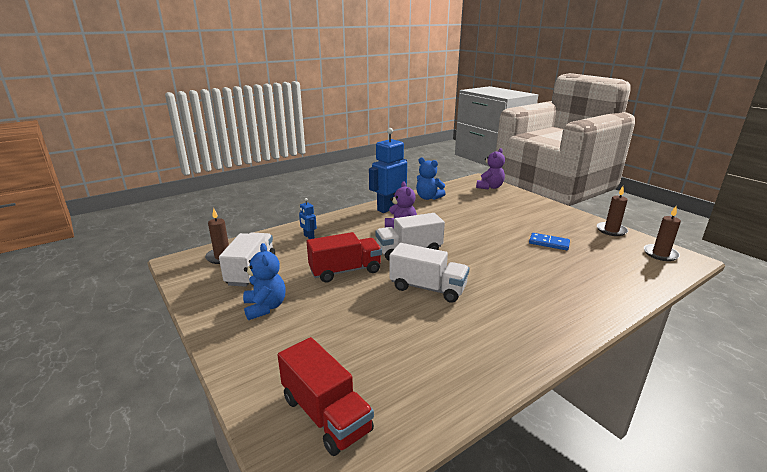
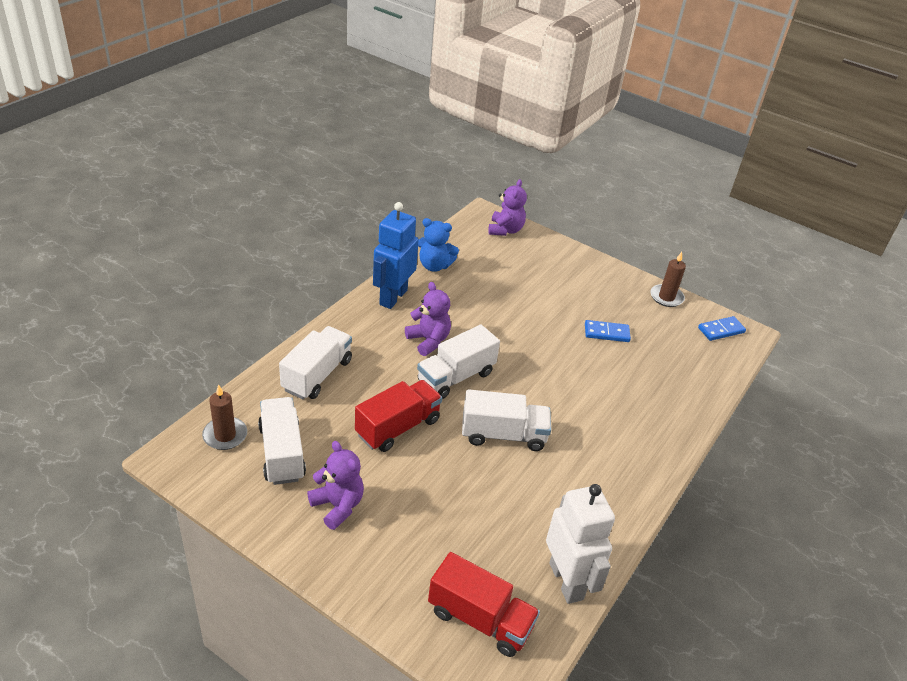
camera: 25 degrees left, 15 degrees up
(265, 307) = (338, 506): blue teddy bear -> purple teddy bear
(309, 237) = (317, 375): blue robot -> white truck
(431, 404) = (566, 581): none -> white robot
(660, 254) = (721, 330): brown candle -> blue domino

